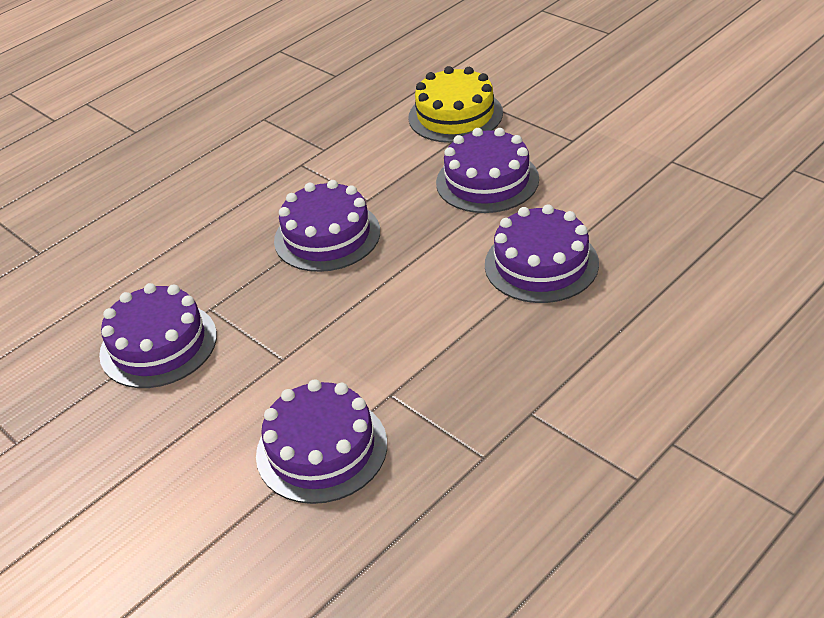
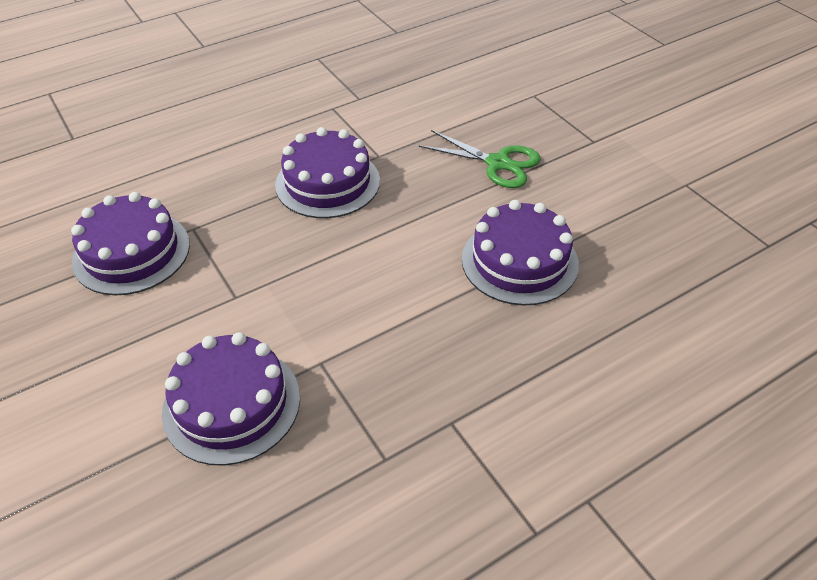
camera: 10 degrees right, 5 degrees up
(455, 115) = (491, 92): yellow cake -> none
(487, 181) = (497, 163): purple cake -> green scissors

